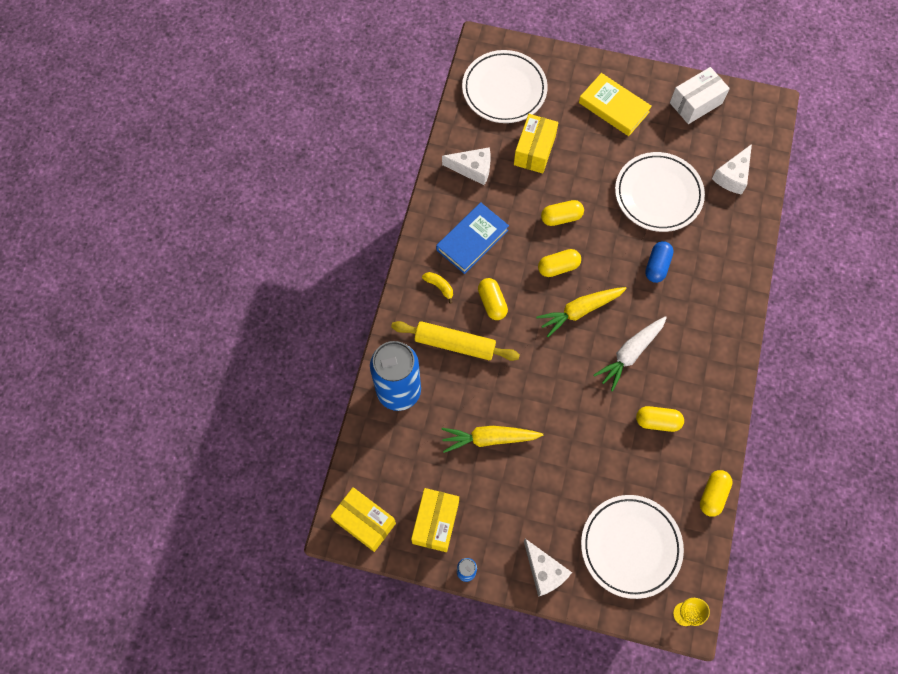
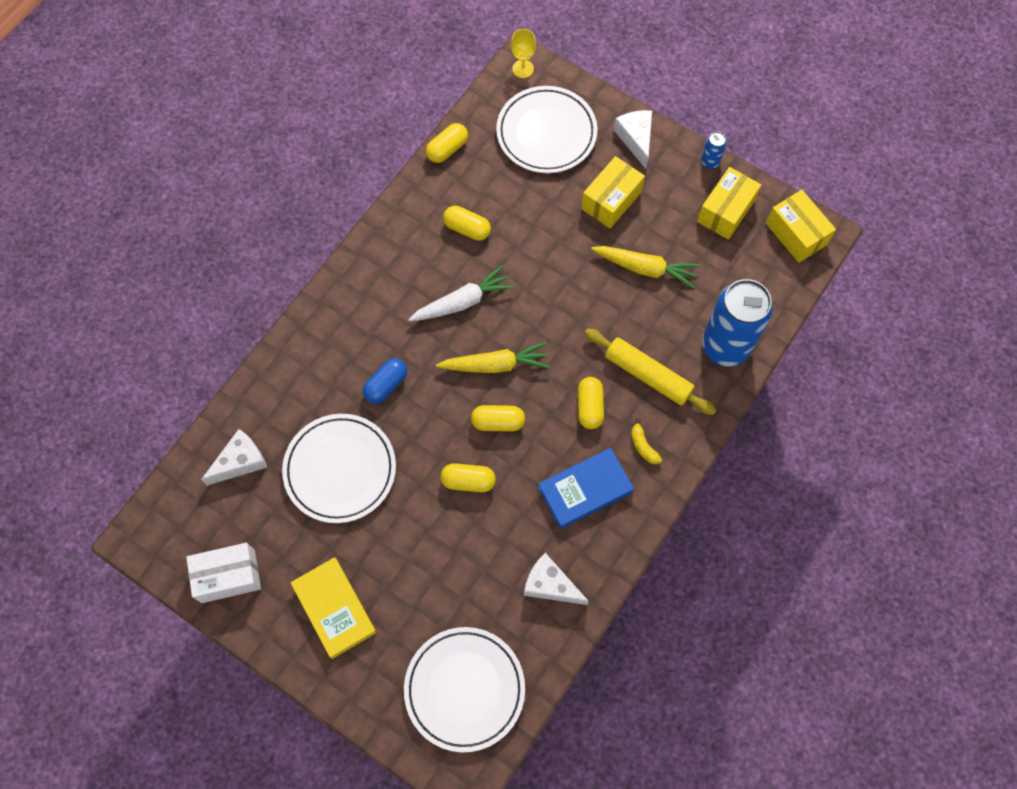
camera: 160 degrees left, 0 degrees up
(534, 150) = (462, 582): yellow box -> yellow box (611, 200)

